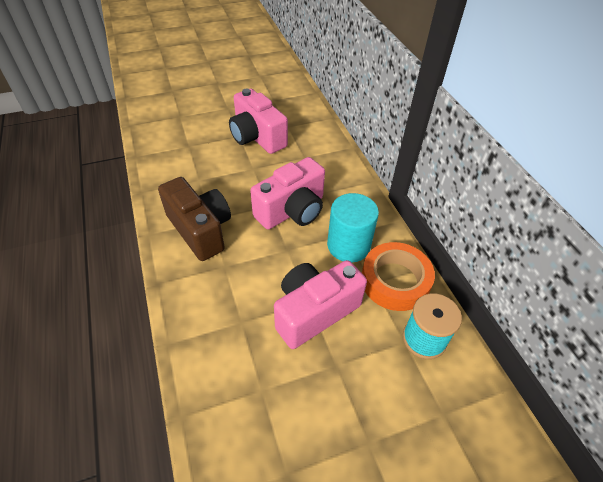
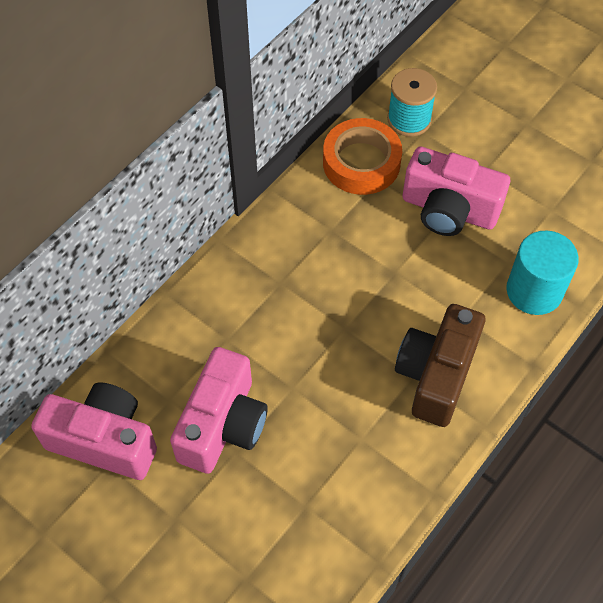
camera: 120 degrees left, 10 degrees up
(292, 211) = (335, 299): pink camera -> pink camera (104, 441)
(348, 245) = (345, 220): turquoise cylinder -> turquoise cylinder (534, 291)

